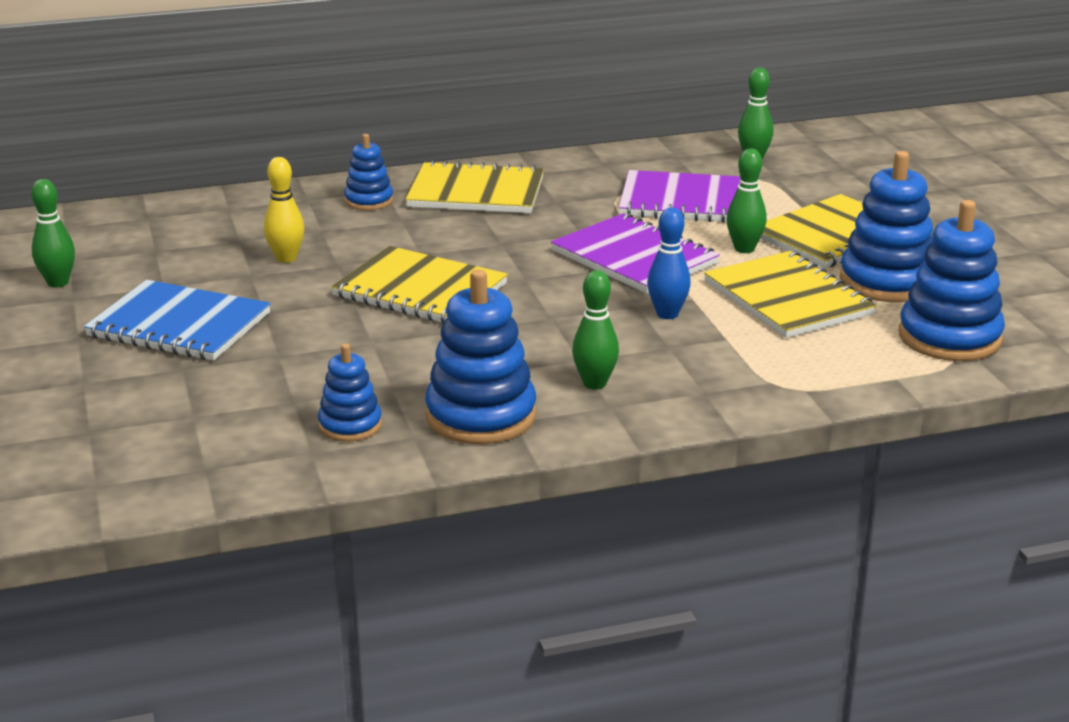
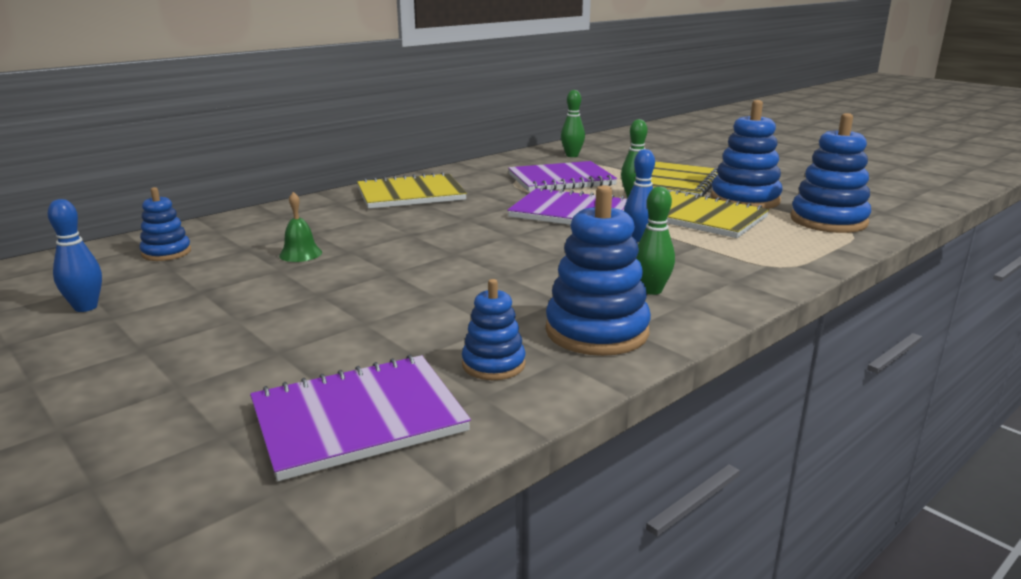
camera: 25 degrees left, 5 degrees down
(58, 283) = (86, 307): green bowling pin -> blue bowling pin
(179, 325) = (244, 318): blue notebook -> none
(196, 445) = (358, 418): none -> purple notebook
(286, 258) = (300, 254): yellow bowling pin -> green bell
(369, 201) = (333, 210): blue stacking toy -> blue stacking toy (166, 253)
(420, 290) = (438, 256): yellow notebook -> none

